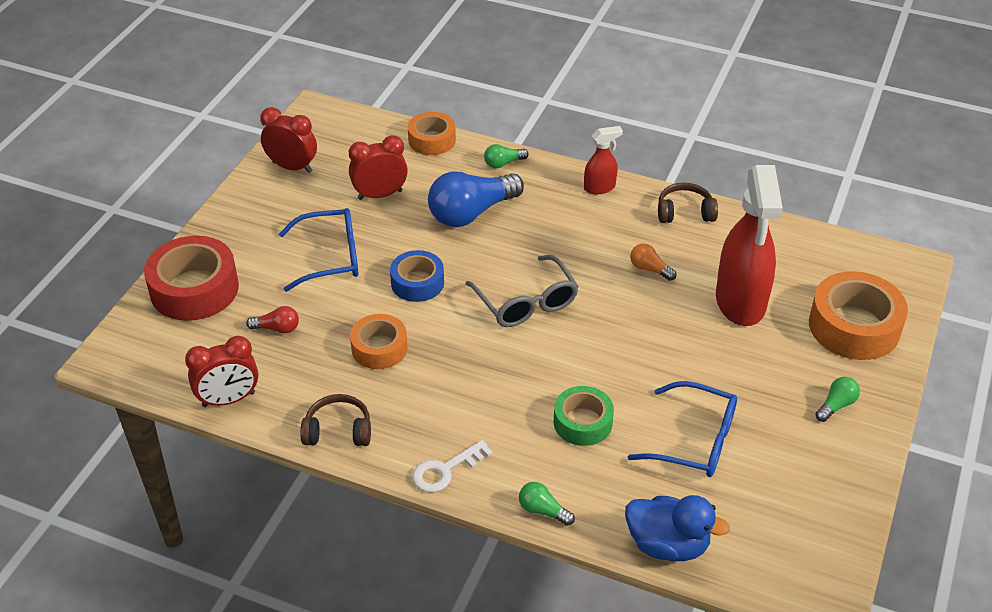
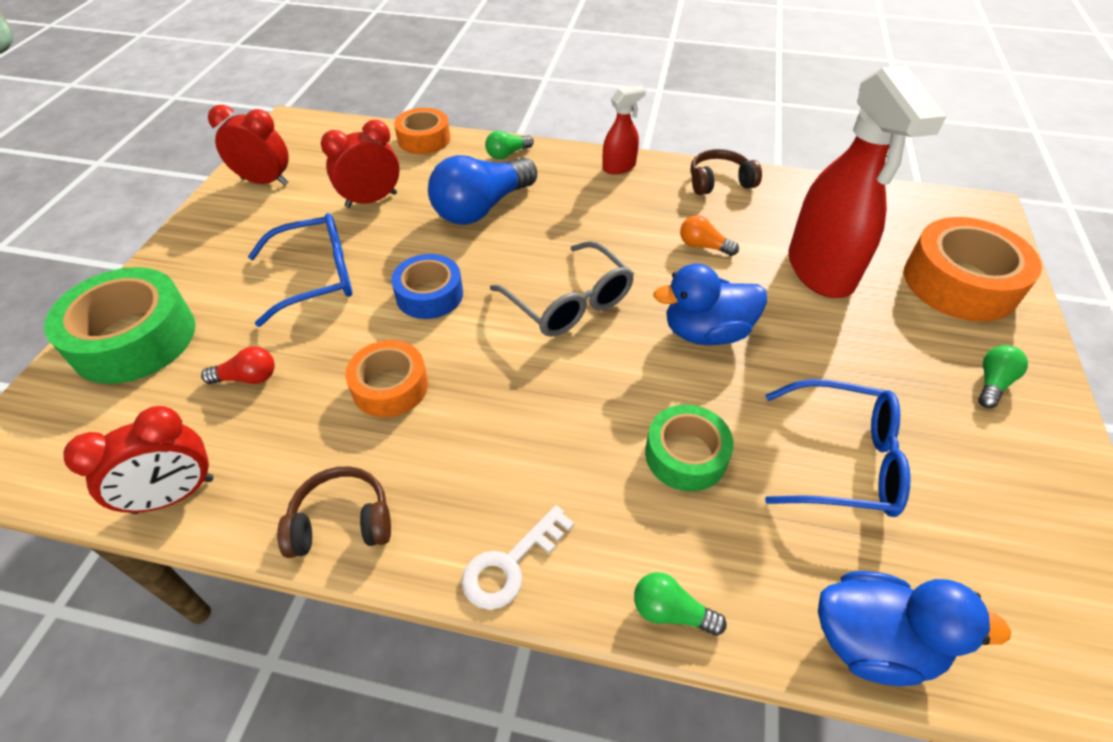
camera: 10 degrees left, 5 degrees up
(194, 289) = (134, 338): red tape -> green tape
(627, 339) = (706, 332): none -> blue duck

